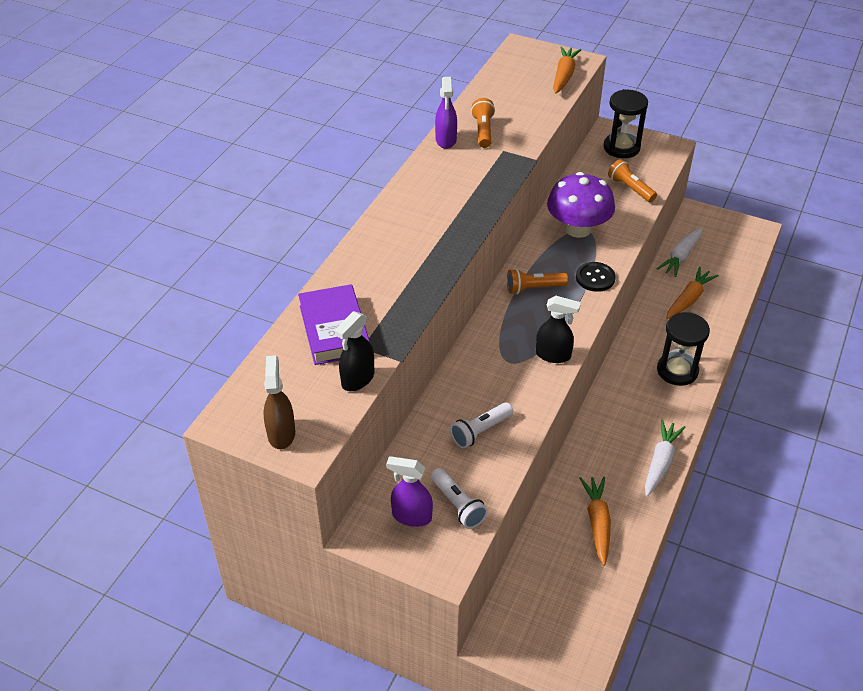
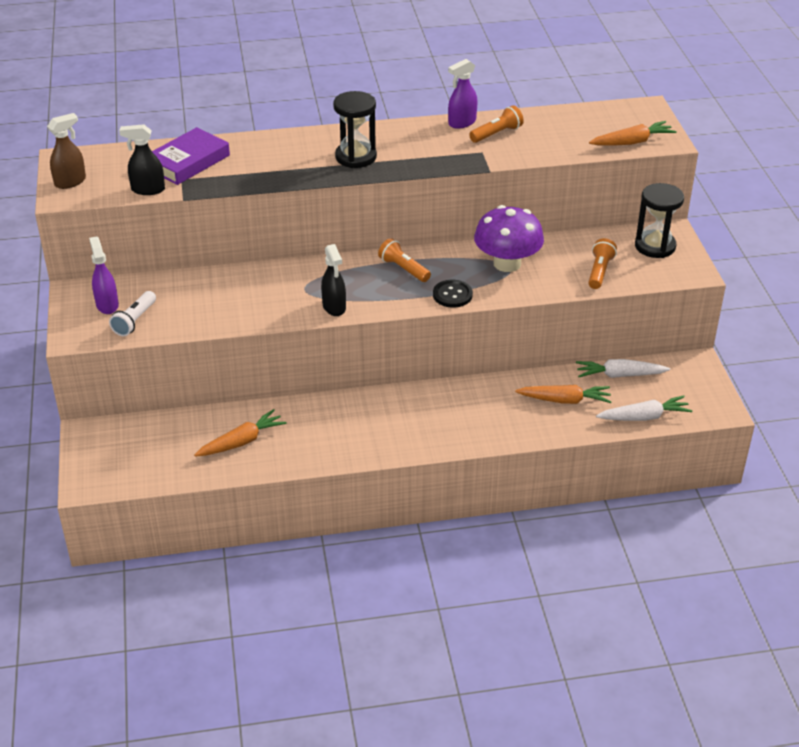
camera: 55 degrees right, 5 degrees down
(480, 431) = (216, 303): white flashlight -> none
(660, 462) = (339, 453): white carrot -> white carrot (644, 417)
(677, 371) = (461, 425): black hourglass -> black hourglass (356, 157)

